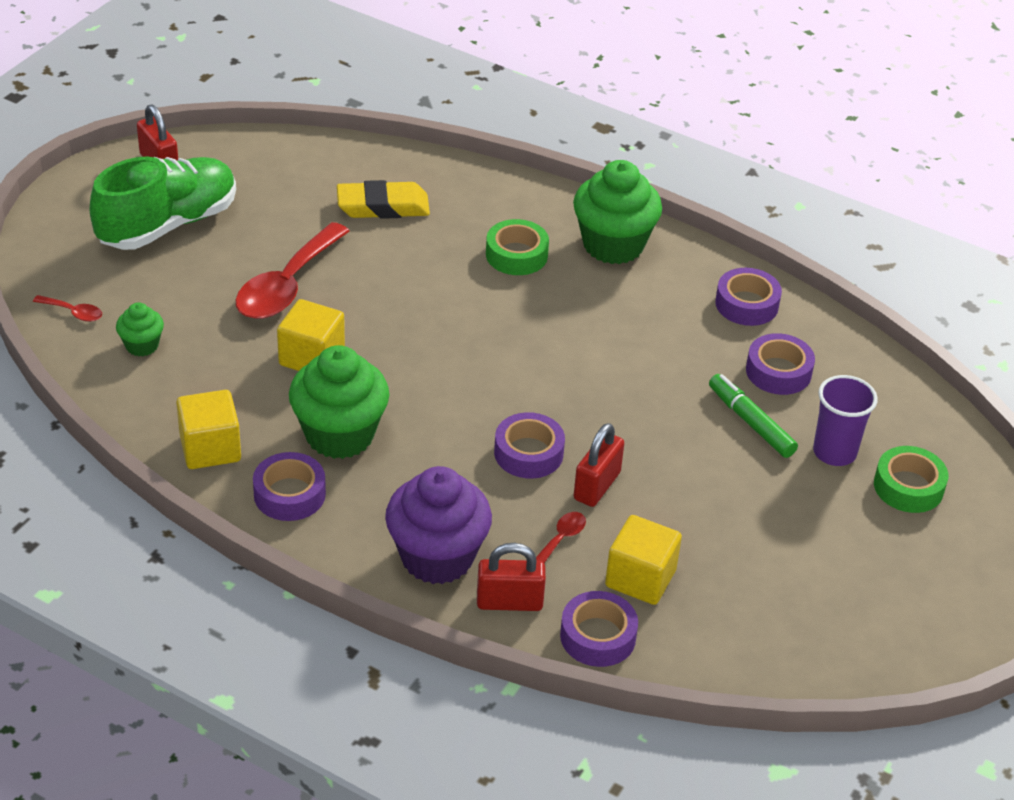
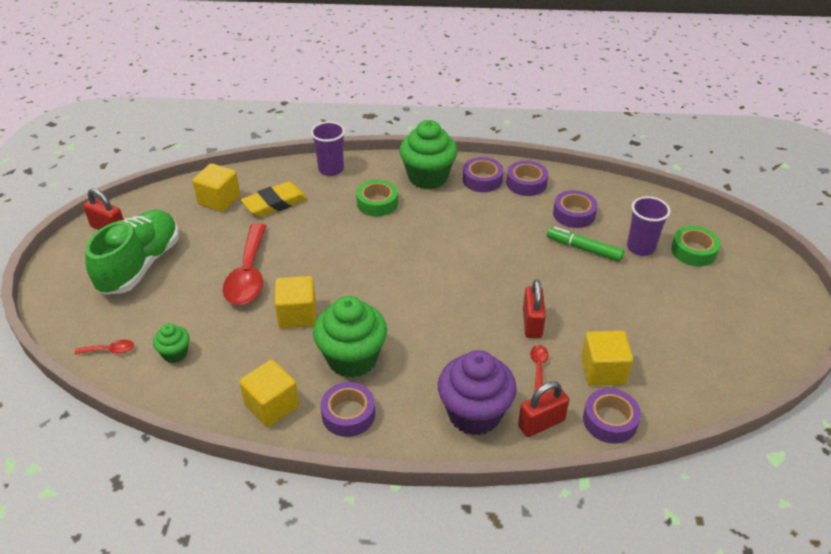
camera: 25 degrees left, 0 degrees up
(316, 176) = (219, 200): none -> yellow cube
(489, 186) = (331, 169): none -> purple cup
(528, 453) = (477, 320): purple tape -> purple tape (482, 180)

